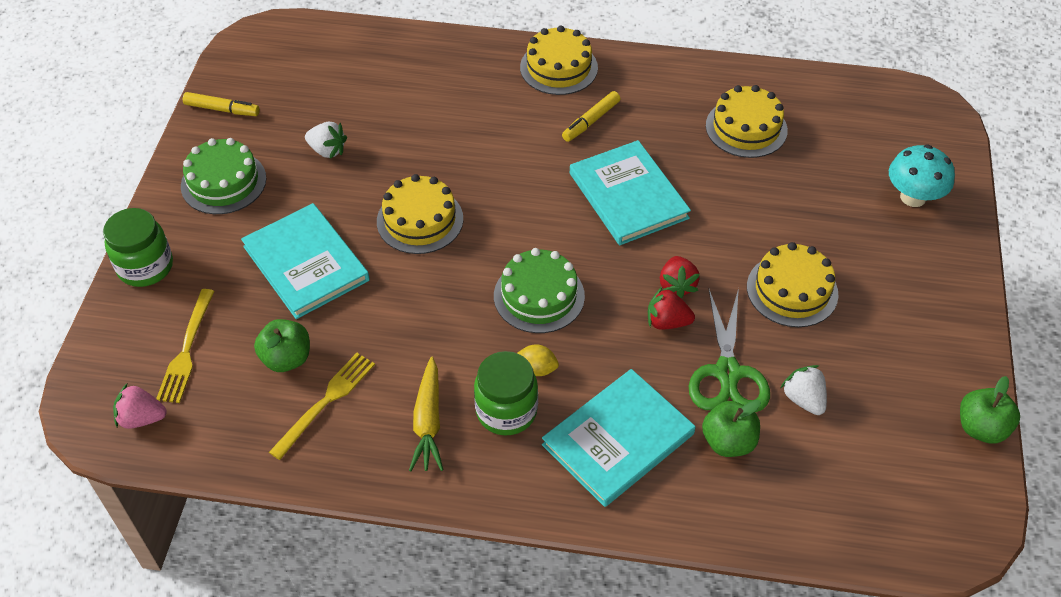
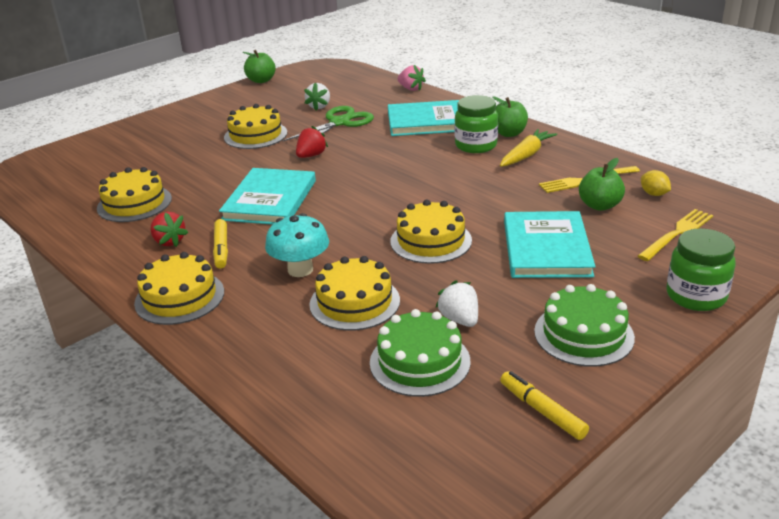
camera: 140 degrees left, 20 degrees down
(142, 418) = (727, 212): pink strawberry -> pink strawberry (411, 89)
(422, 127) = (354, 302): none -> yellow cake
(537, 369) = (438, 153): yellow lemon -> yellow lemon (654, 194)
(539, 296) = (397, 178): green cake -> green cake (419, 362)
(591, 121) = (221, 249): yellow marker -> yellow marker turned 90 degrees clockwise
(667, 322) = (340, 146): red strawberry -> red strawberry (169, 241)
(728, 442) = (375, 107): green apple -> green apple (508, 133)
(913, 197) = (123, 143): turquoise mushroom -> turquoise mushroom (300, 270)

